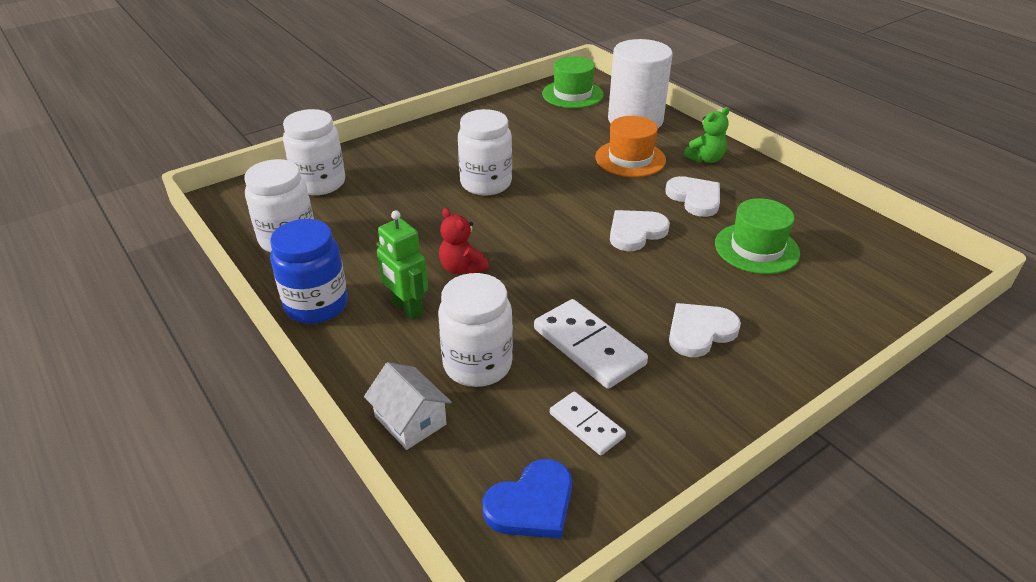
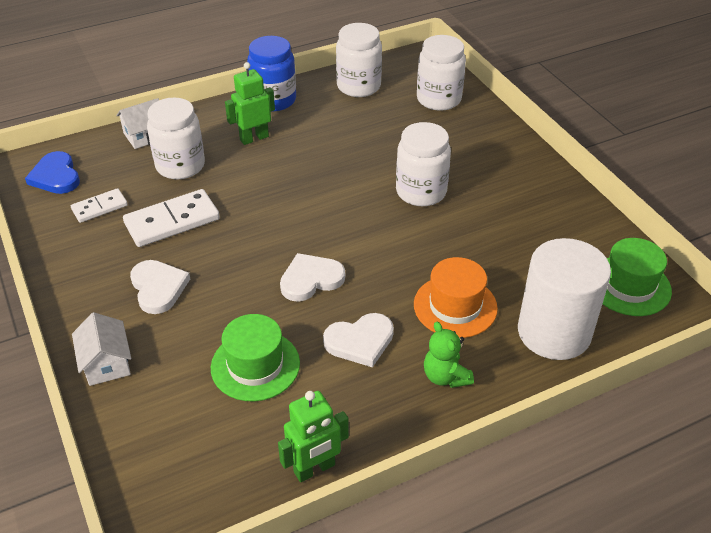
camera: 100 degrees right, 5 degrees up
(462, 268) = (292, 167): red teddy bear -> none
(635, 232) = (311, 279): white heart -> white heart turned 90 degrees counterclockwise
(820, 344) = (106, 363): none -> white house
(830, 205) = (314, 469): none -> green robot

